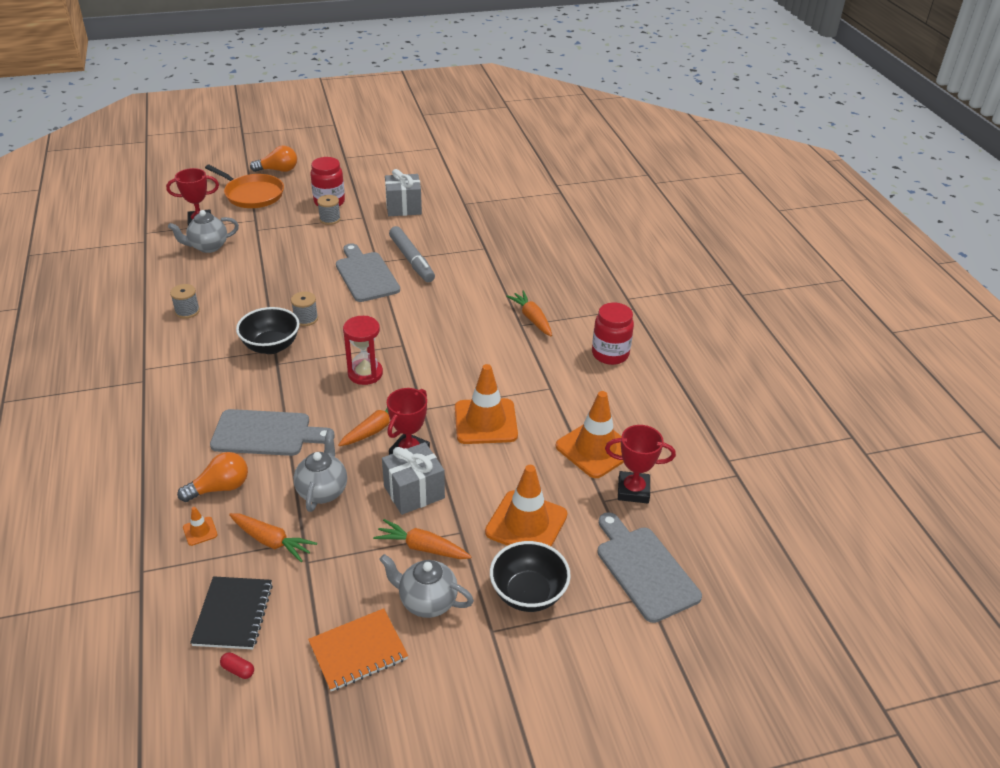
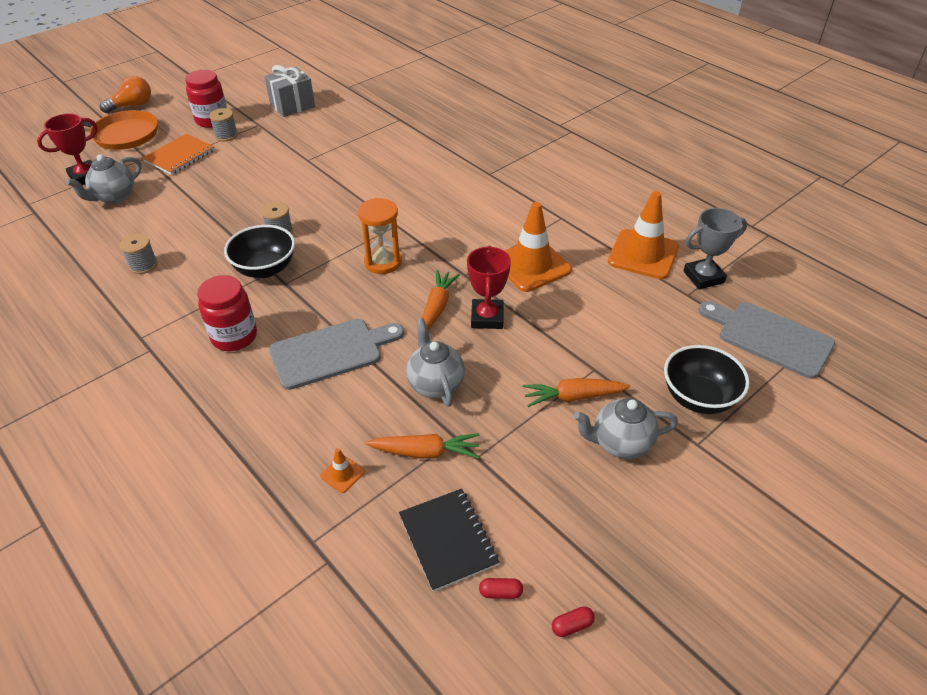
camera: 25 degrees left, 5 degrees up
(220, 488) = (327, 422): orange light bulb -> none
(268, 719) = (572, 625): none -> red capsule
(358, 651) = (599, 517): orange notebook -> orange notebook (180, 156)
(365, 373) = (383, 262): red hourglass -> orange hourglass
(366, 275) = (307, 174): grey cutting board -> none
(411, 260) = (340, 148): grey marker -> none
(414, 492) = (522, 351): grey gift -> none
(526, 523) = (643, 339): orange traffic cone -> none
(532, 318) = (494, 165): orange carrot -> none
(610, 354) = (586, 173): red jar -> red jar (234, 336)
(633, 490) = (703, 277): red trophy -> grey trophy

